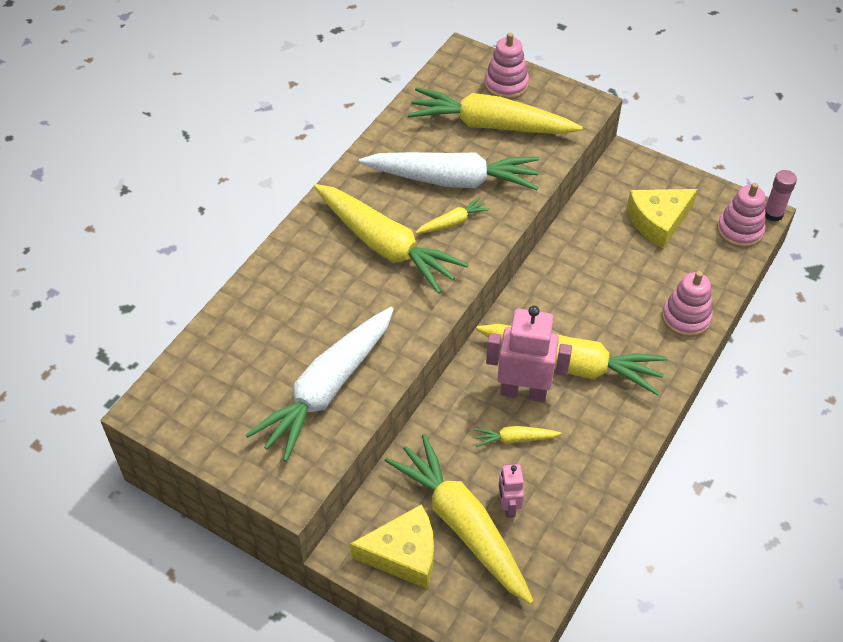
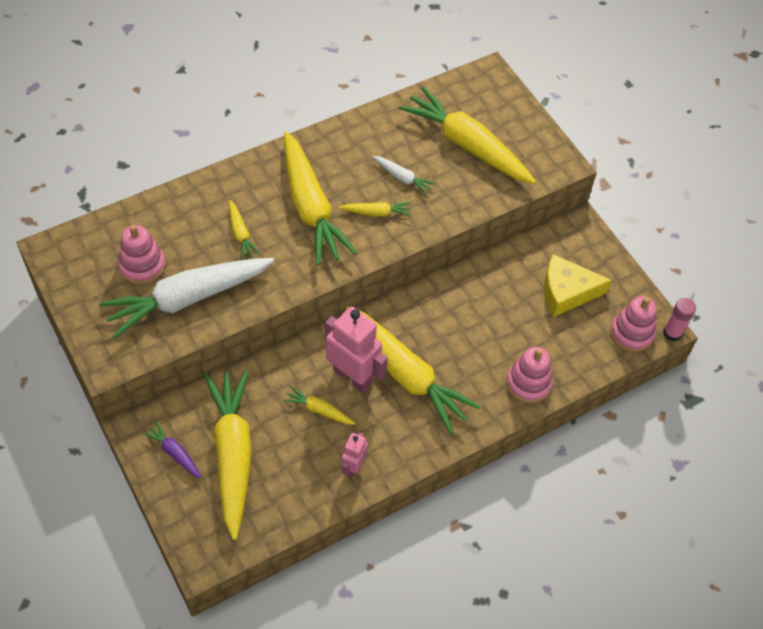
camera: 25 degrees right, 5 degrees up
(334, 302) = (240, 234): none -> yellow carrot
(403, 554) = (174, 453): yellow cheese -> purple carrot
(453, 180) = (402, 178): white carrot -> white carrot, size x0.43
(506, 84) = (506, 116): pink stacking toy -> pink stacking toy (142, 266)
(508, 506) = (276, 458): pink robot -> pink robot (353, 467)

